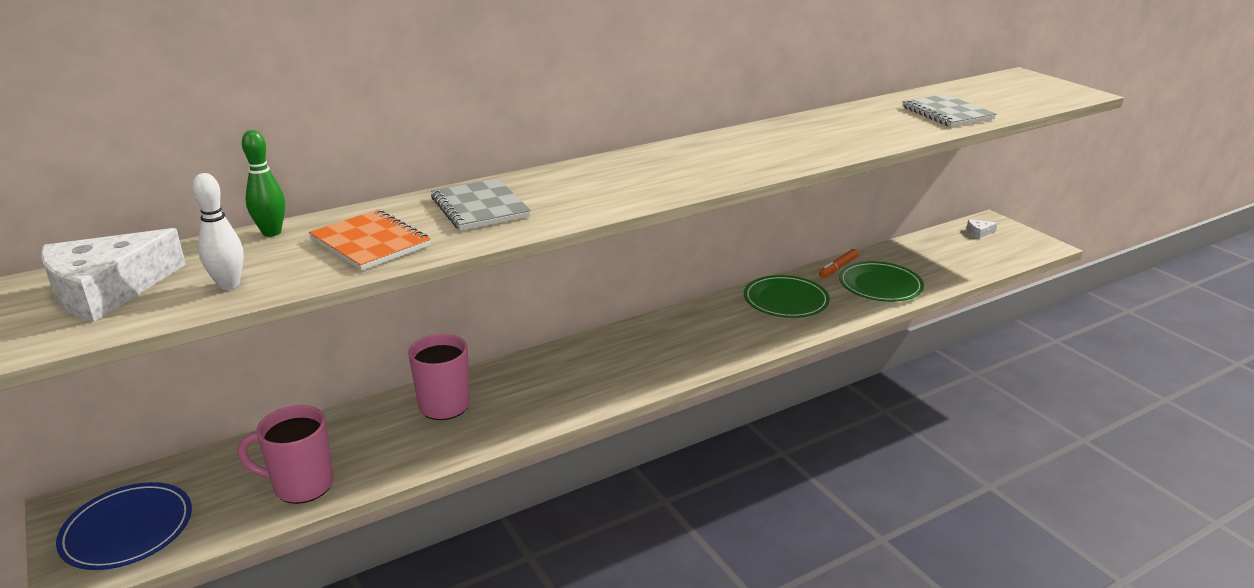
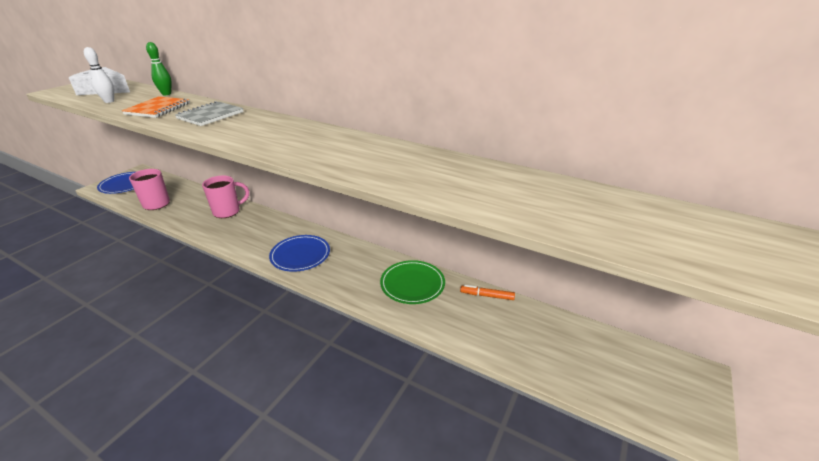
camera: 60 degrees right, 5 degrees up
(654, 360) = (300, 255): none -> blue plate
(880, 285) = (479, 325): green plate -> none
(947, 113) = (556, 211): grey notebook -> none
(979, 232) = (660, 369): white cheese -> none

